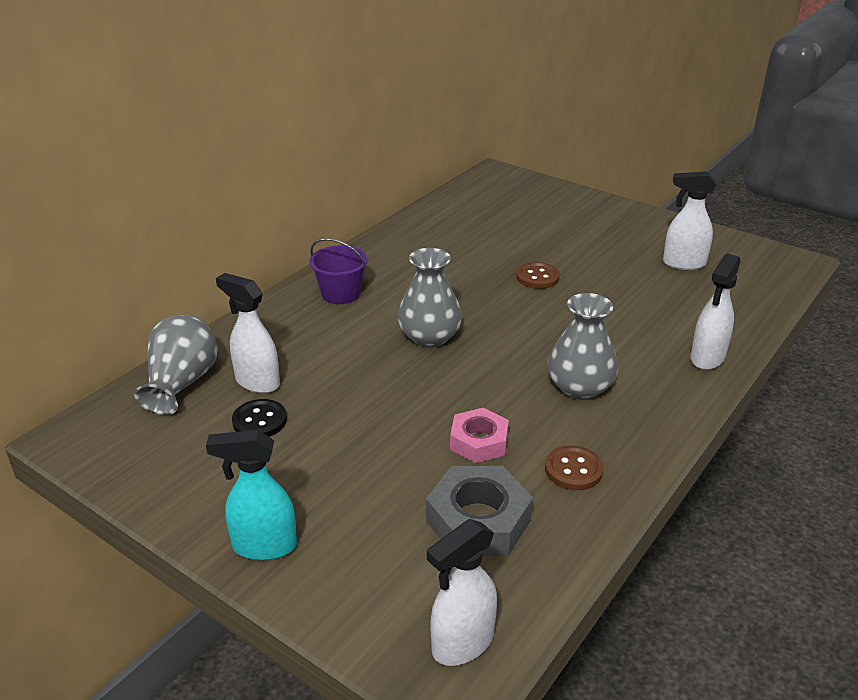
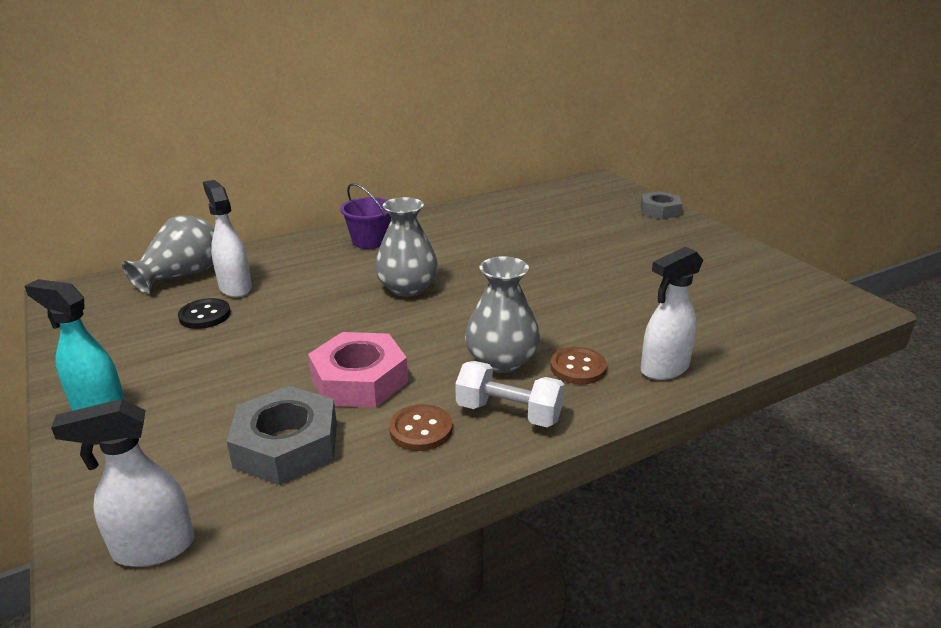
camera: 25 degrees right, 5 degrees down
(479, 442) = (359, 380): pink nut -> pink nut, size x1.51
(537, 277) = (555, 263): brown button -> brown button (578, 367)
(578, 198) = (660, 211): none -> grey nut
(627, 433) = (509, 413): none -> white dumbbell
(683, 263) = (718, 282): white spray bottle -> none

